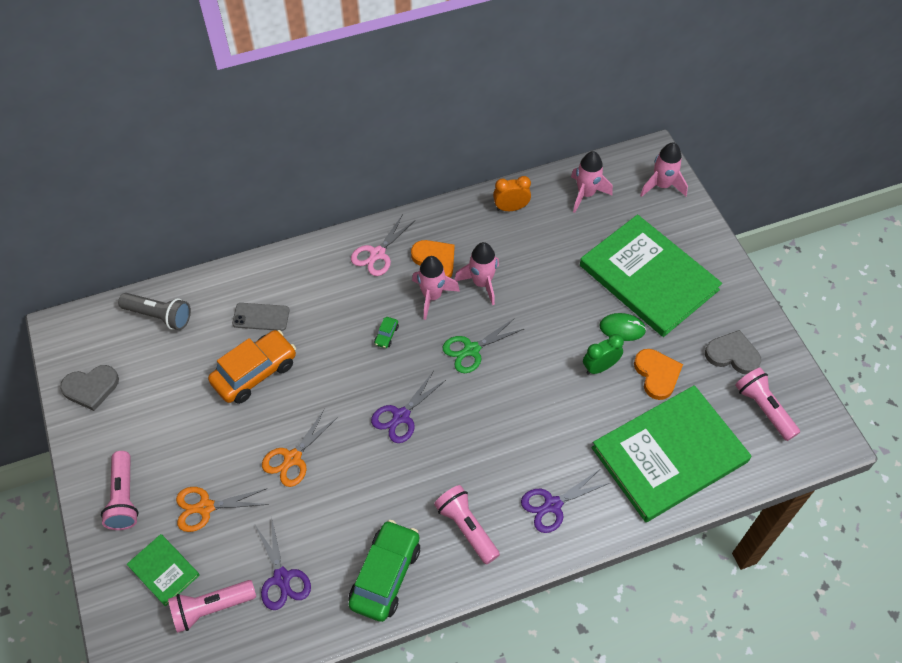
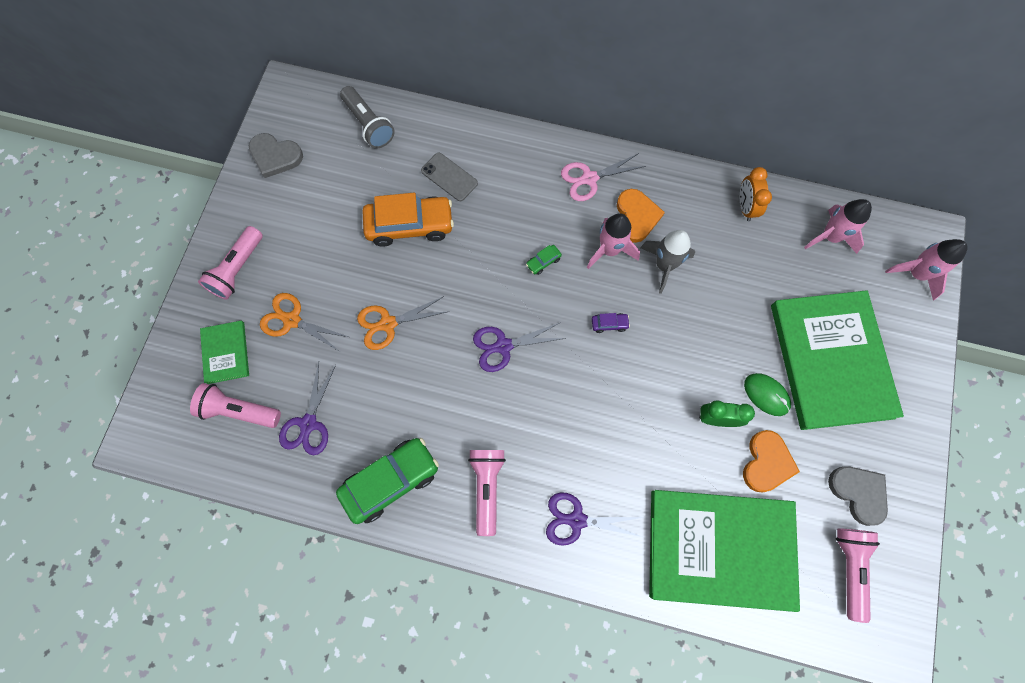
camera: 35 degrees right, 15 degrees up
(472, 349) = (609, 324): green scissors -> purple car
(481, 283) = (664, 265): pink rocket -> grey rocket
(511, 208) = (745, 207): orange clock -> orange clock turned 120 degrees counterclockwise

